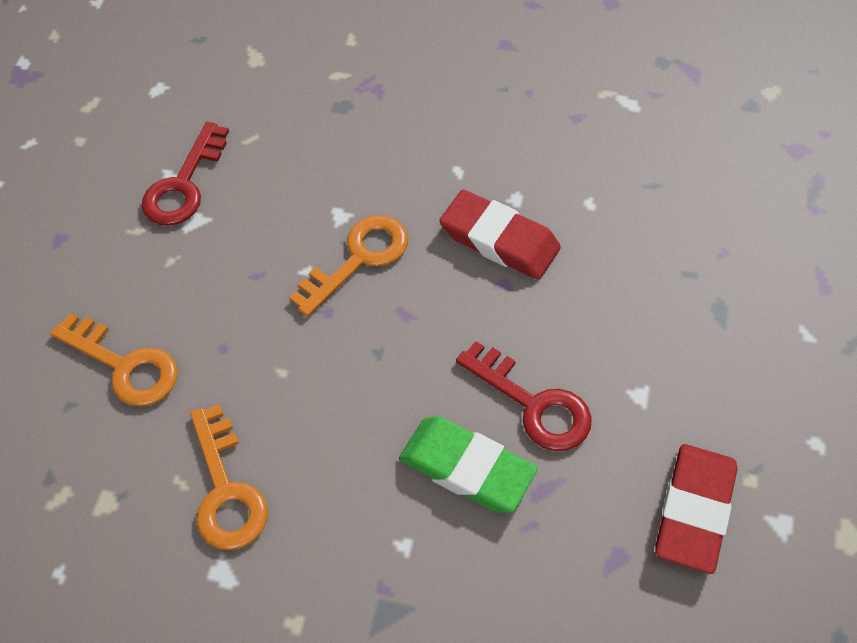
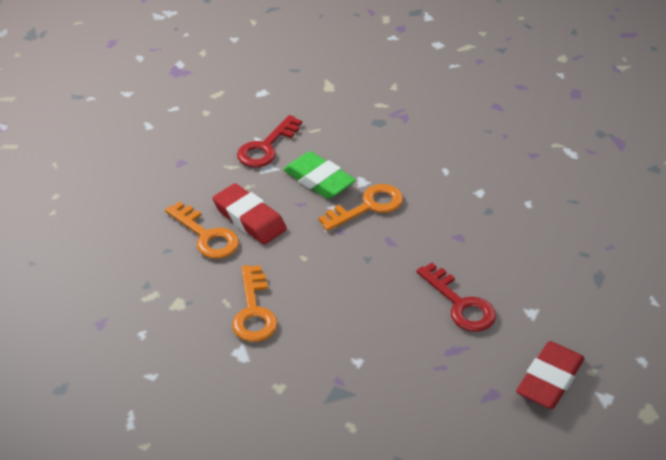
camera: 10 degrees right, 15 degrees down
(467, 468) = (408, 329): green eraser -> green eraser (319, 180)
(499, 240) = (462, 213): red eraser -> red eraser (249, 218)

